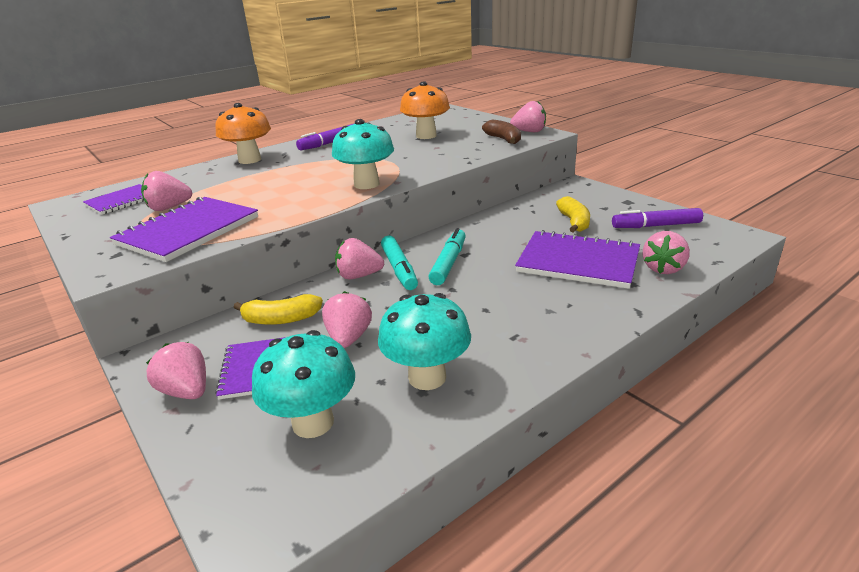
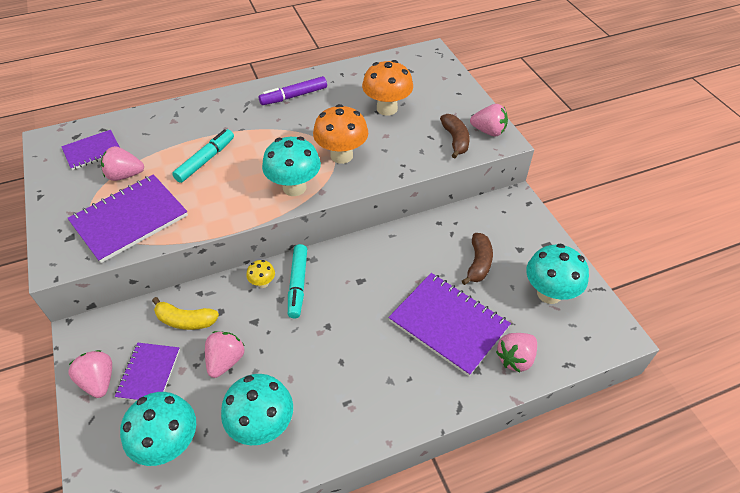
camera: 15 degrees right, 20 degrees up
(250, 160) = (213, 108): orange mushroom -> orange mushroom (341, 155)
(359, 276) = (263, 283): pink strawberry -> yellow mushroom
(449, 263) = (341, 289): turquoise marker -> turquoise marker (205, 160)
(574, 222) = (478, 263): yellow banana -> brown banana
(656, 226) = (549, 293): purple marker -> turquoise mushroom

